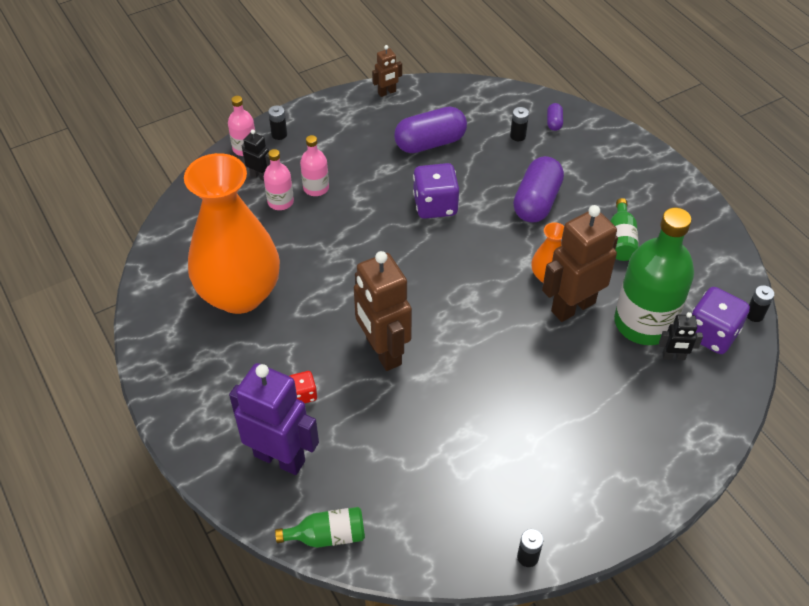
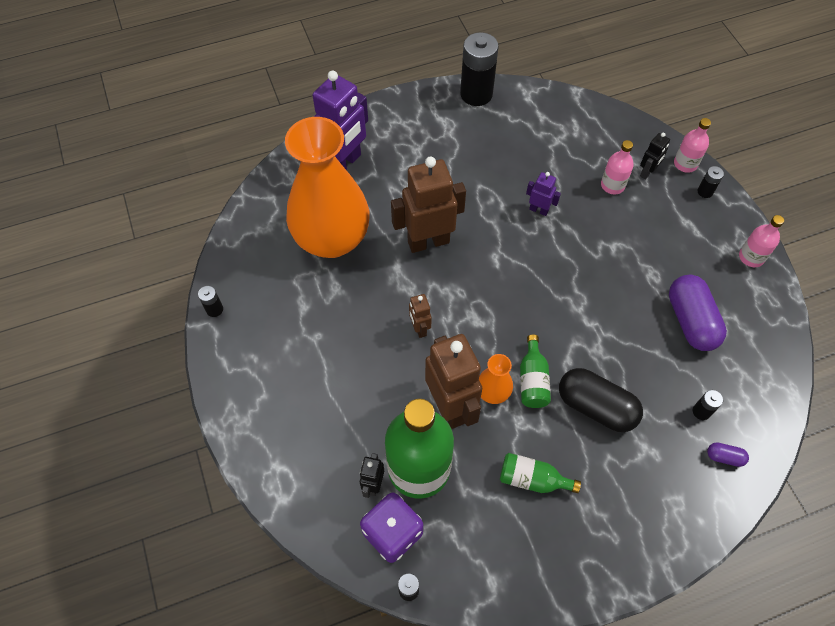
camera: 100 degrees right, 10 degrees up
(153, 333) = (476, 94): none -> black battery
(240, 294) = (507, 149): orange vase -> orange vase (332, 239)
(303, 394) = (397, 183): red dice -> none
(316, 188) = (629, 214): pink bottle -> pink bottle (751, 257)
(322, 259) = (539, 210): none -> purple robot
(327, 536) = (273, 185): green bottle -> green bottle (532, 380)
(387, 92) = (772, 293): brown robot -> brown robot (419, 328)
(435, 205) = (598, 310): purple dice -> none
(536, 202) = (596, 407): purple capsule -> black capsule

